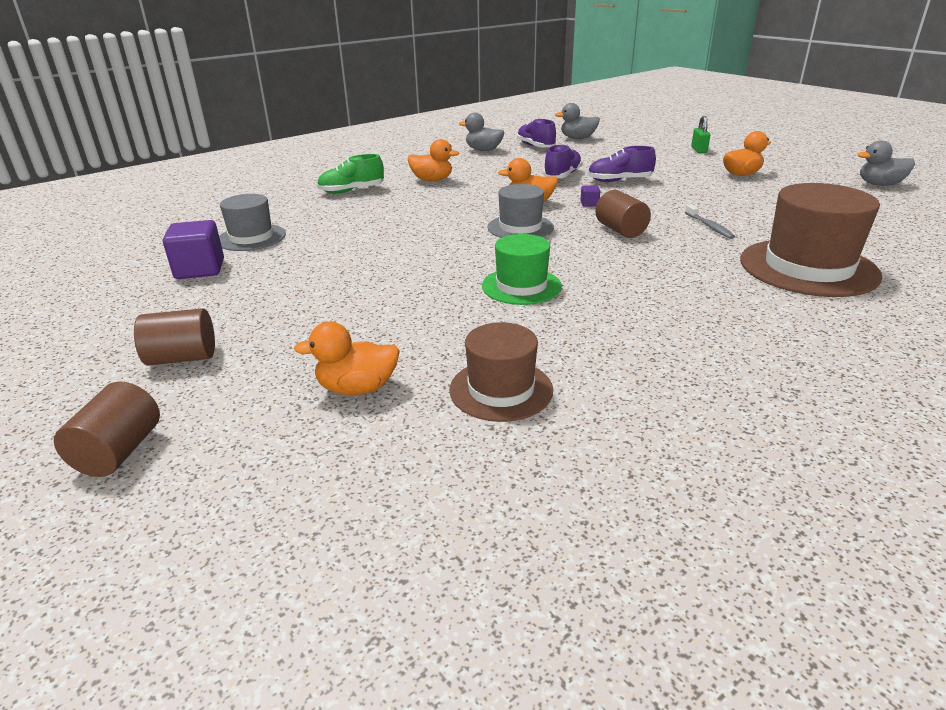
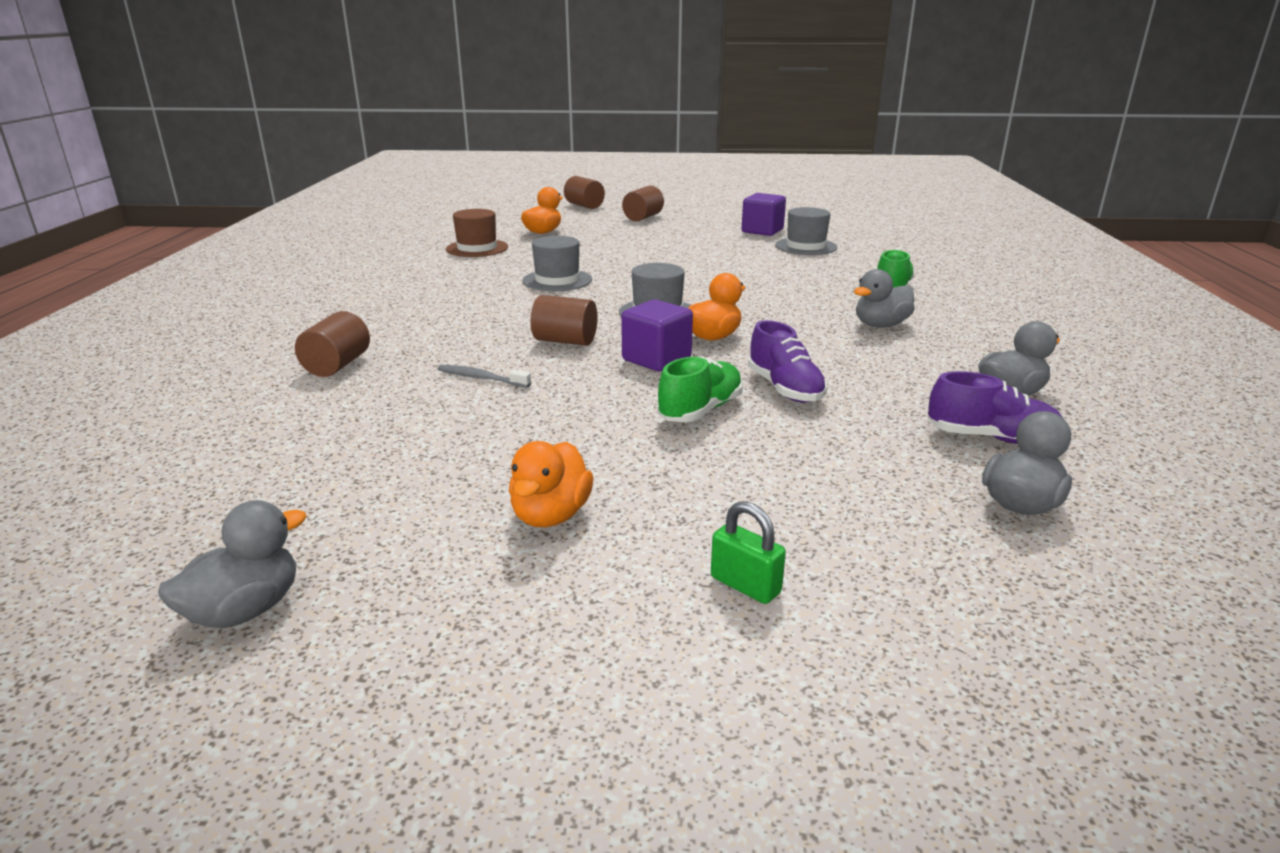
camera: 130 degrees right, 5 degrees down
(432, 180) = (880, 325): orange duck -> grey duck
(521, 286) = (557, 280): green hat -> grey hat
(589, 204) = (656, 359): purple cube -> purple cube, size x2.16
(619, 181) = (700, 410): purple shoe -> green shoe
(808, 267) = (337, 365): brown hat -> brown cylinder

